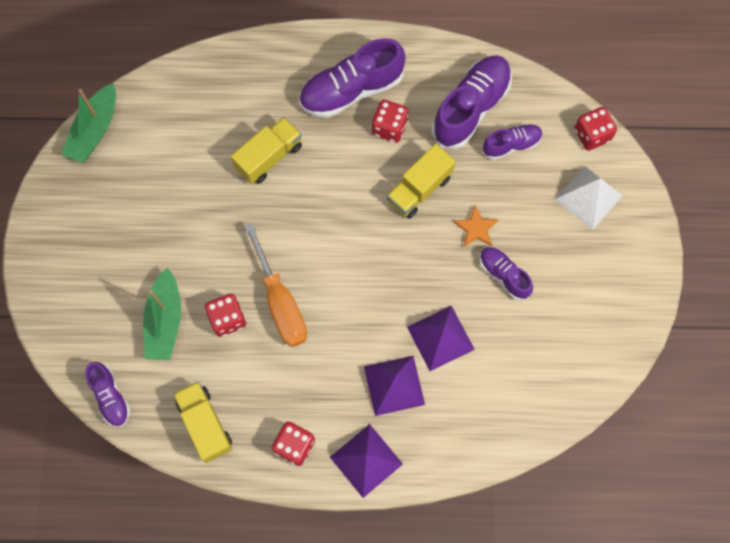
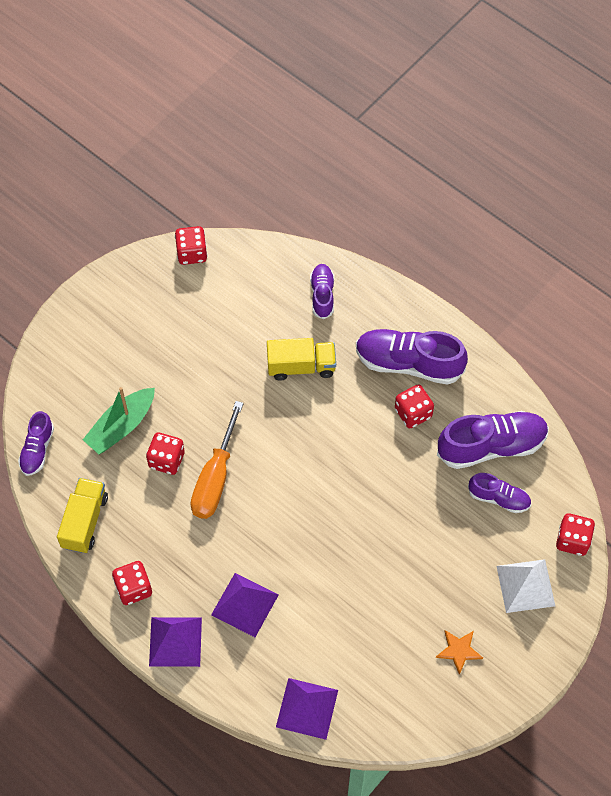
camera: 40 degrees right, 10 degrees down
(95, 130) = (192, 253): green boat -> red dice
(419, 189) = (394, 476): yellow truck -> none
(440, 338) = (311, 598): purple pyramid -> purple pyramid (307, 708)
(476, 228) = (412, 539): orange star -> orange star (459, 651)
(504, 275) = (402, 591): purple shoe -> purple shoe (322, 295)

